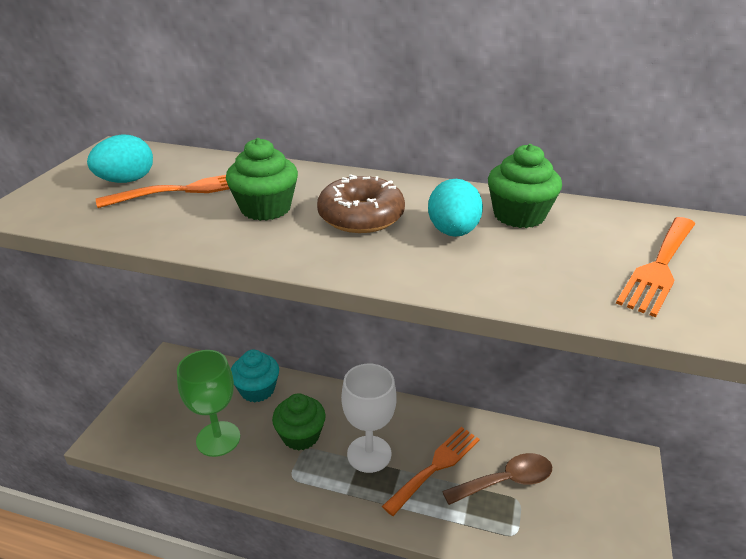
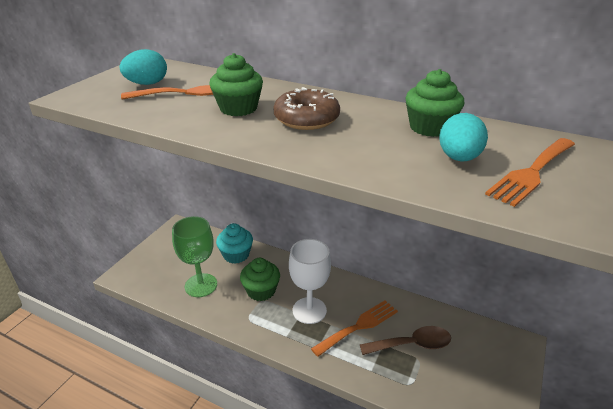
camera: 10 degrees right, 0 degrees up
(453, 232) = (373, 135): turquoise egg -> turquoise egg (458, 158)

